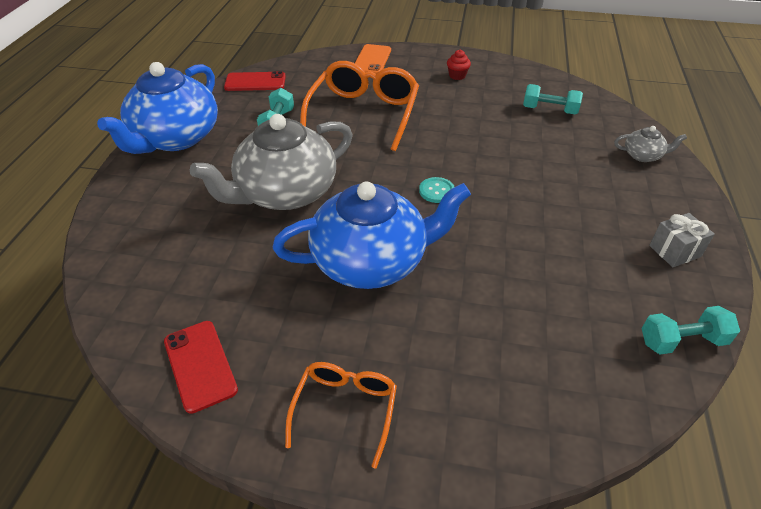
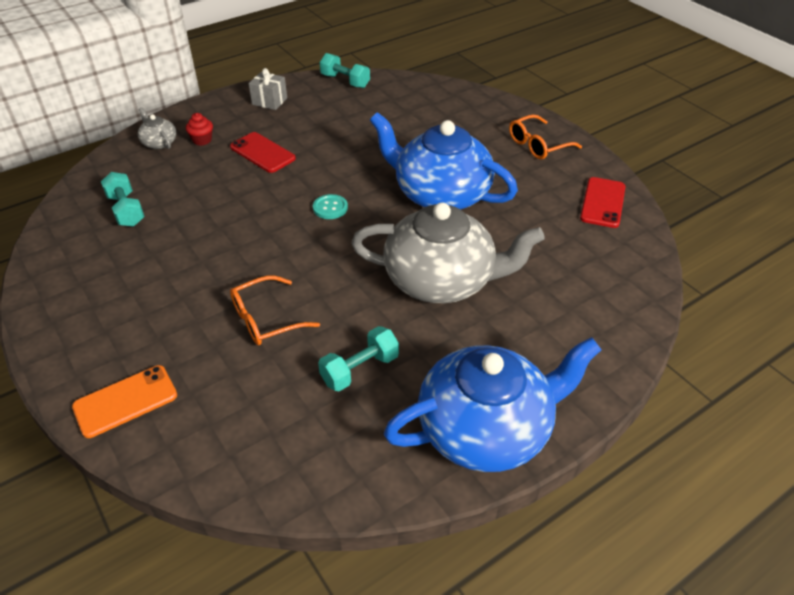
camera: 135 degrees left, 0 degrees up
(255, 82) = (303, 472): red phone -> red phone (262, 153)
(363, 114) = (267, 319): orange glasses -> orange glasses, size x0.57
(457, 76) = (103, 302): red cupcake -> red cupcake (202, 140)

